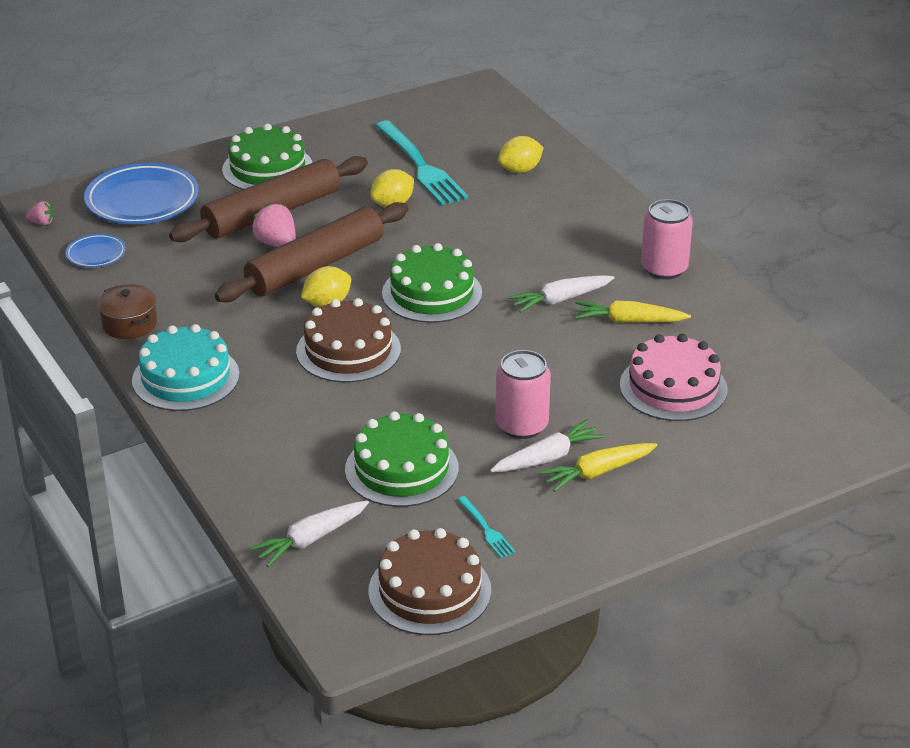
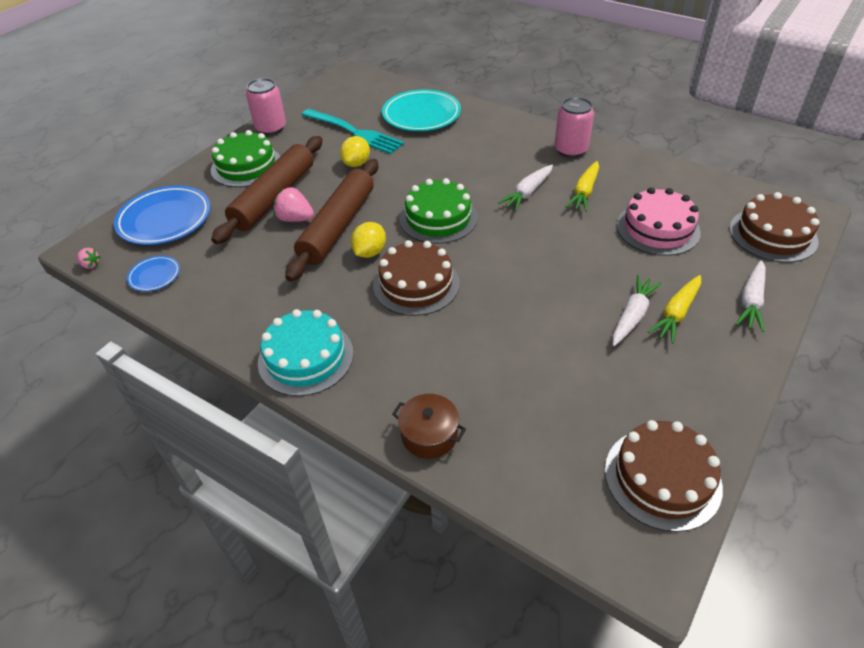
camera: 25 degrees left, 10 degrees up
(42, 223) = (90, 265): pink strawberry -> pink strawberry turned 45 degrees clockwise
(129, 324) = (224, 326): brown pot -> brown pot (429, 435)
(310, 539) = (528, 471): white carrot -> white carrot (751, 301)
(401, 469) = (540, 370): green cake -> none
(486, 529) = (649, 397): turquoise fork -> none
(520, 170) = (421, 115): yellow lemon -> turquoise plate
(521, 425) = (591, 297): pink can -> pink can (271, 128)
(628, 321) = (584, 192): yellow carrot -> yellow carrot turned 45 degrees counterclockwise
(806, 439) = (773, 234): none -> brown cake

